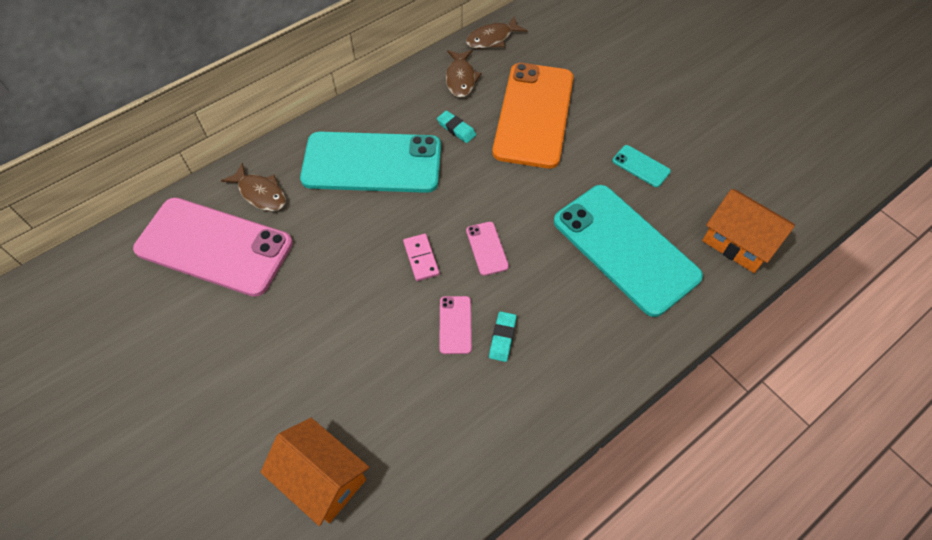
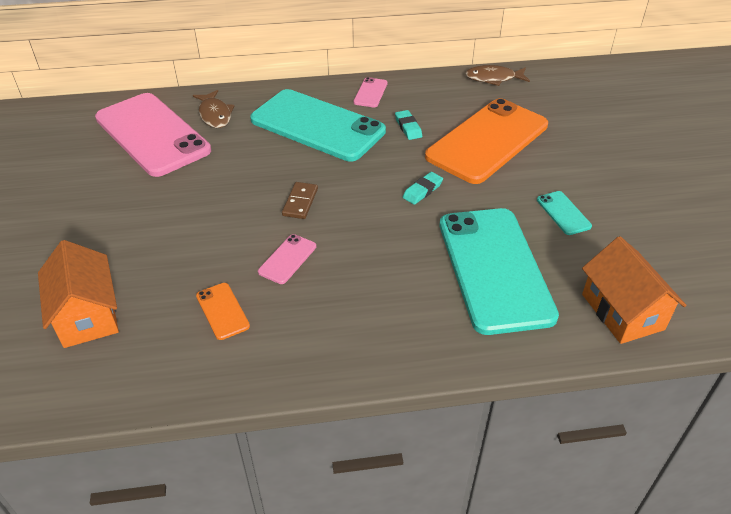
camera: 30 degrees right, 15 degrees down
(421, 258) = (300, 202): pink domino -> brown domino
(440, 407) = (222, 311): none -> orange phone
(461, 79) = (441, 96): brown fish -> none
(487, 248) = (362, 217): pink phone -> pink phone (370, 93)
(502, 338) = (320, 286): turquoise eraser -> turquoise eraser (422, 191)

